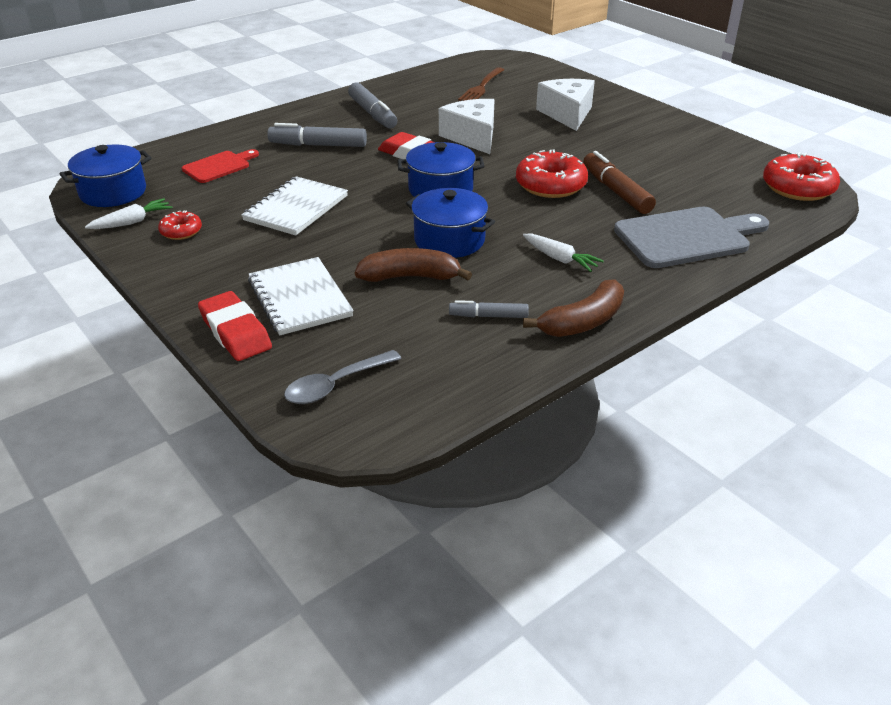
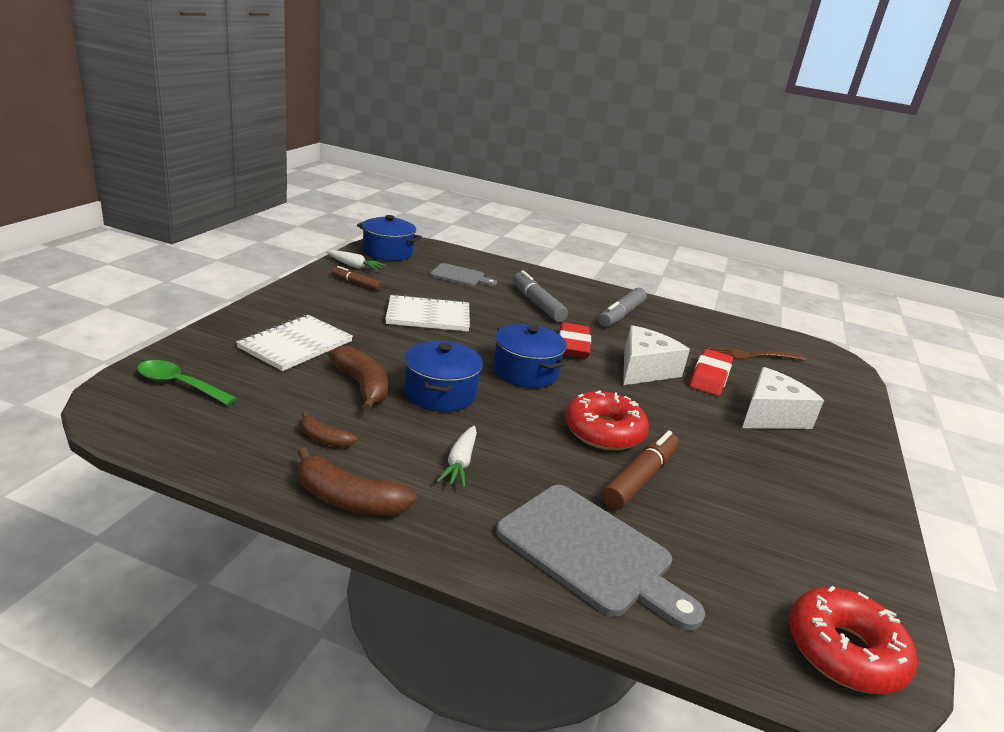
camera: 55 degrees right, 10 degrees down
(181, 231) = (356, 283): red donut -> brown marker
(219, 166) = (460, 276): red cutting board -> grey cutting board
(235, 332) = (234, 330): red eraser -> red eraser (709, 377)
(335, 385) = (179, 384): grey spoon -> green spoon
(488, 316) = (324, 439): grey marker -> brown banana

